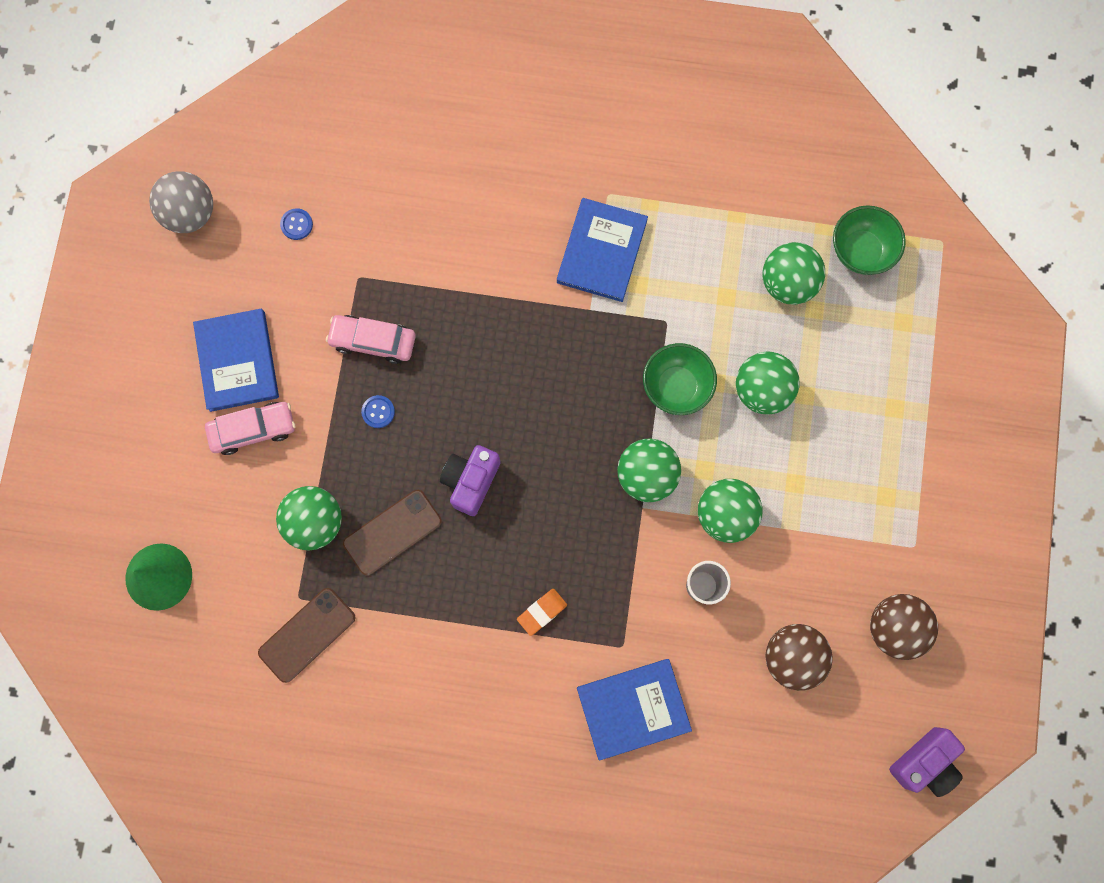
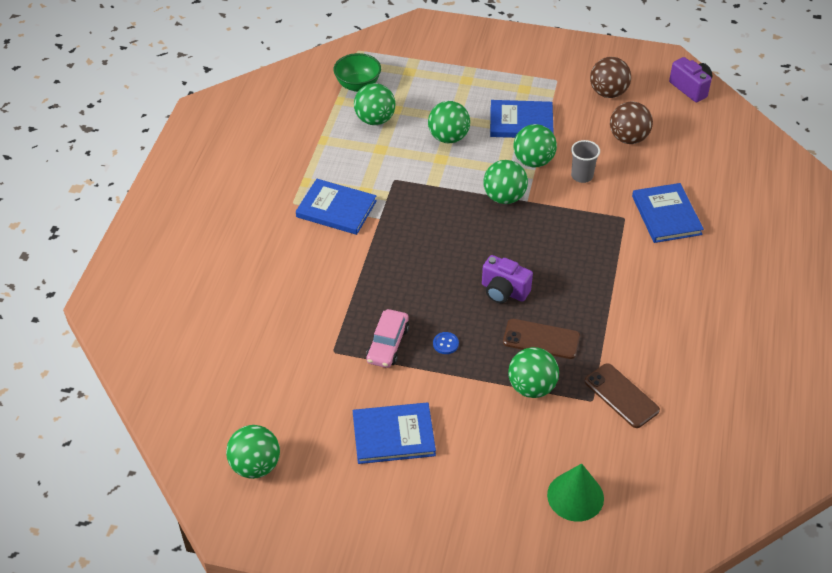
camera: 85 degrees left, 30 degrees down
(190, 213) = (255, 466): grey ball -> green ball
(253, 430) = (453, 426): pink car -> none
(296, 224) = (280, 390): blue button -> none
(392, 532) = (541, 339): brown phone -> brown phone turned 45 degrees counterclockwise
(542, 612) = (601, 257): orange eraser -> none
(676, 386) = (442, 178): green bowl -> none
(809, 494) = (521, 122): none -> blue book

